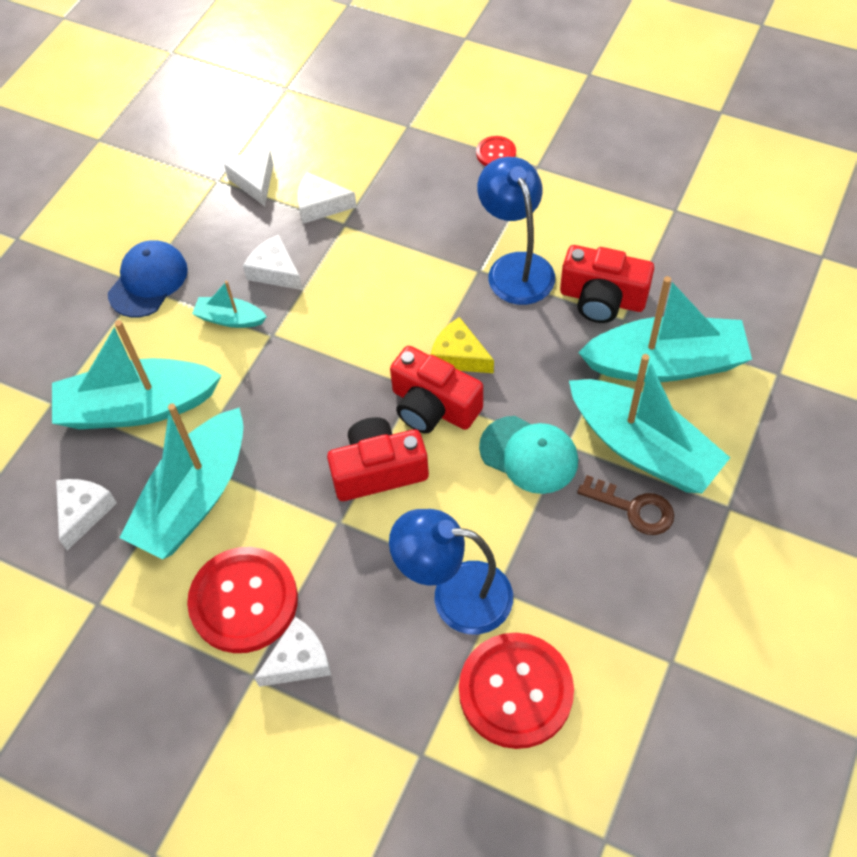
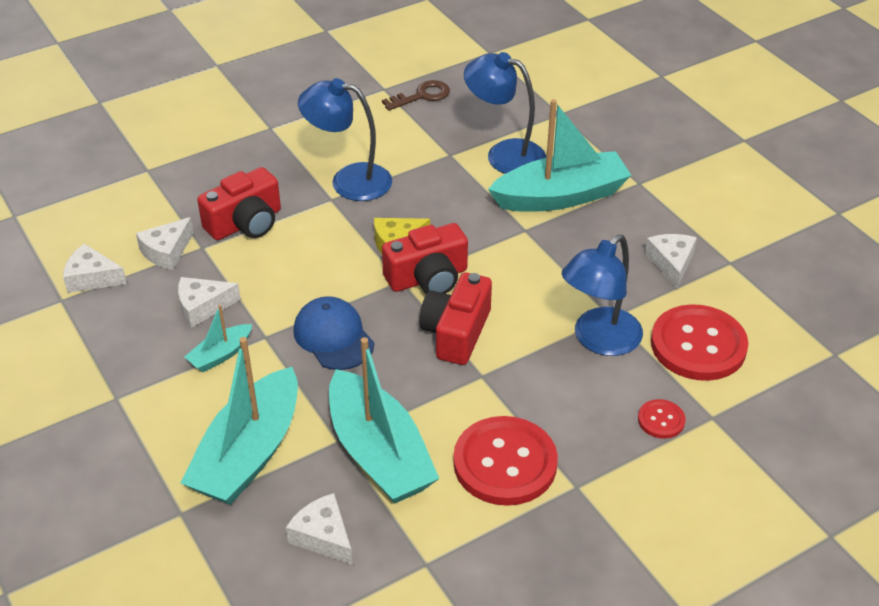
camera: 60 degrees left, 15 degrees down
(148, 281) = (119, 390): blue cap -> blue cap (333, 337)
(299, 660) = (584, 452): white cheese -> white cheese (671, 263)
(496, 153) = (233, 140): red button -> red button (661, 420)
(529, 455) = (516, 250): turquoise cap -> none
(602, 299) = (422, 155): red camera -> red camera (246, 223)
(633, 508) = (603, 223): brown key -> brown key (422, 96)
(665, 363) = (504, 154): turquoise boat -> blue lamp

